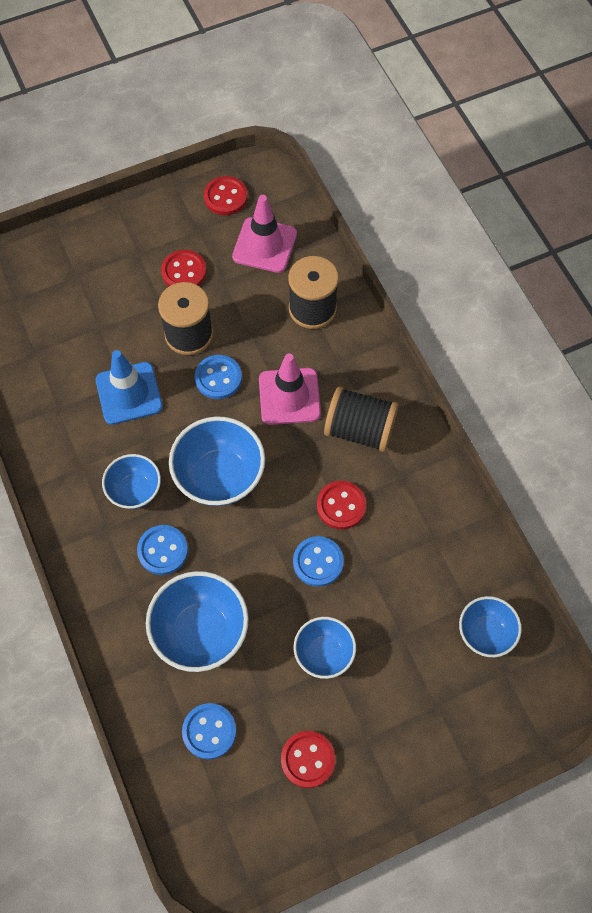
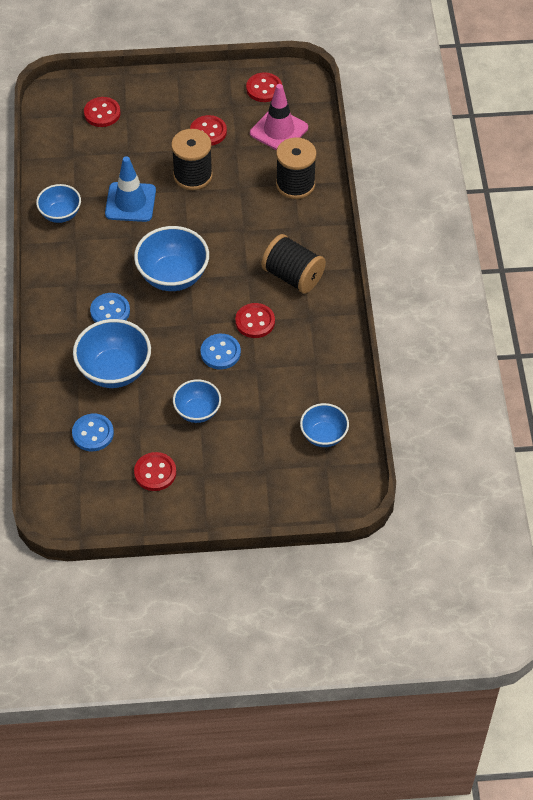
camera: 20 degrees right, 10 degrees down
(48, 285) = (102, 113): none -> red button
(135, 490) = (107, 267): blue bowl -> blue bowl (60, 214)
(218, 378) = (202, 211): blue button -> none
(289, 396) = (250, 238): pink traffic cone -> none

